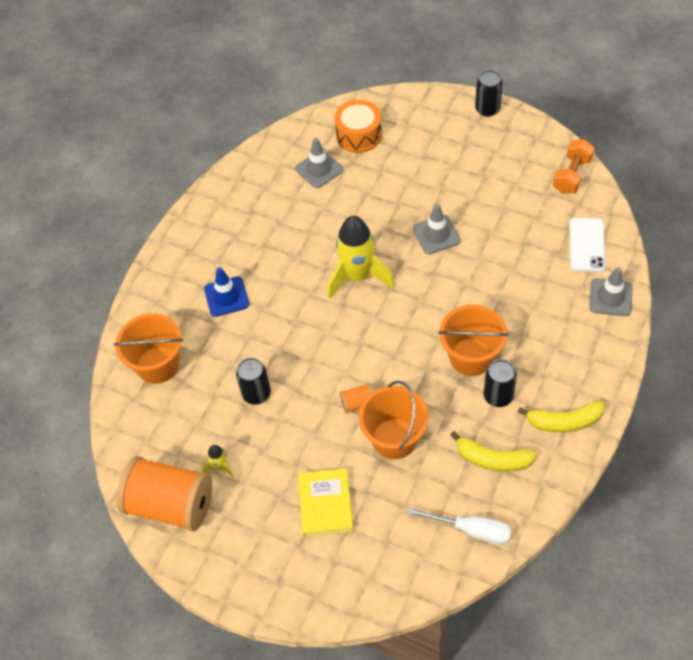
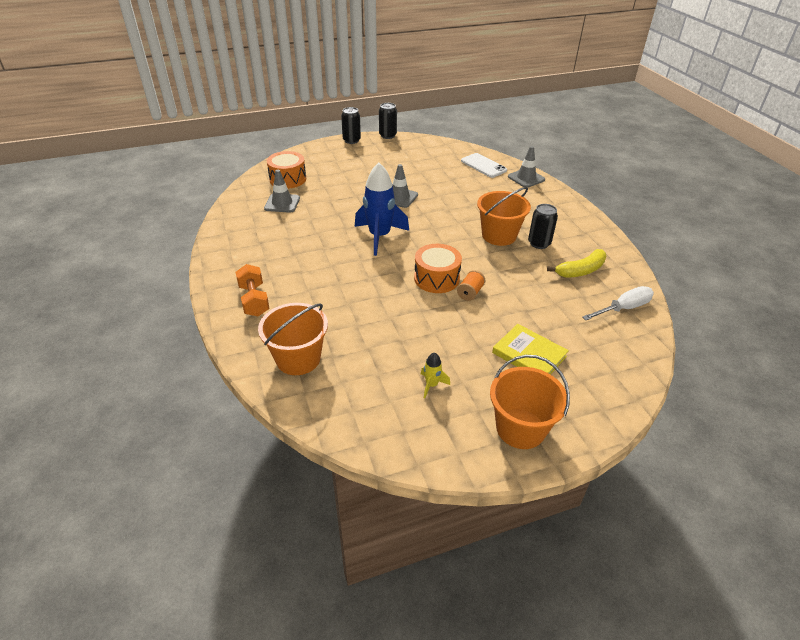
camera: 50 degrees left, 15 degrees down
(171, 505) = (428, 435): orange spool -> none
(226, 297) = (302, 292): blue traffic cone -> none
(256, 394) = (398, 328): black can -> black can (388, 135)
(349, 365) = (436, 278): none -> orange drum
(358, 276) = (379, 236): yellow rocket -> blue rocket
(394, 438) = (517, 295): orange bucket -> orange bucket (520, 428)
(564, 422) = (586, 234): yellow banana -> none
(572, 175) = (435, 145): orange dumbbell -> orange dumbbell (254, 300)

